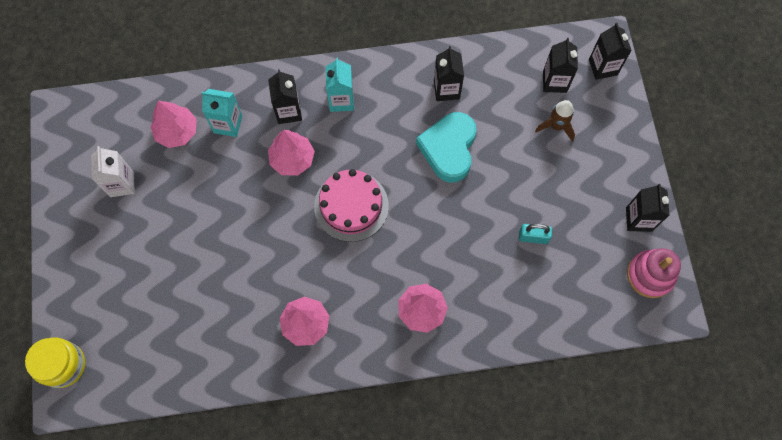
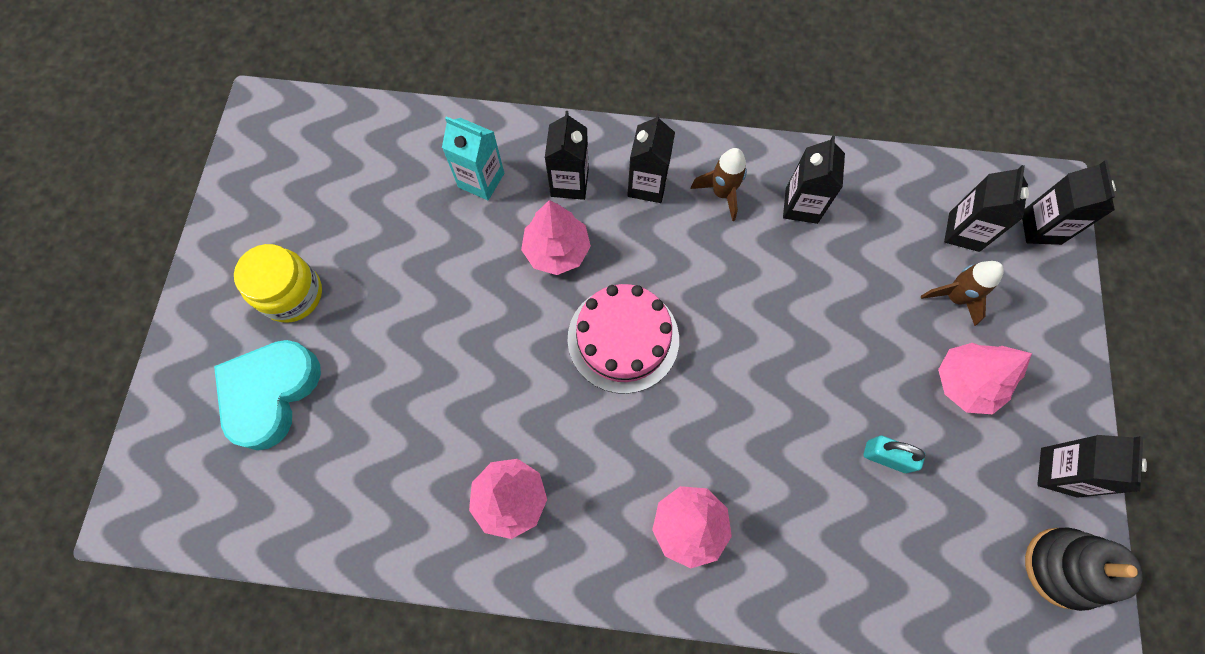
camera: 15 degrees right, 0 degrees up
(63, 365) = (148, 465): yellow jar -> yellow jar (292, 294)
(121, 184) = (313, 226): white carton -> none
(177, 131) = (409, 173): pink tree -> pink tree (965, 383)
(341, 100) = (647, 185): turquoise carton -> black carton
(392, 94) = (722, 193): none -> brown rocket
(449, 149) = (786, 291): turquoise heart -> turquoise heart (270, 393)
(650, 275) = (1062, 567): pink stacking toy -> black stacking toy

